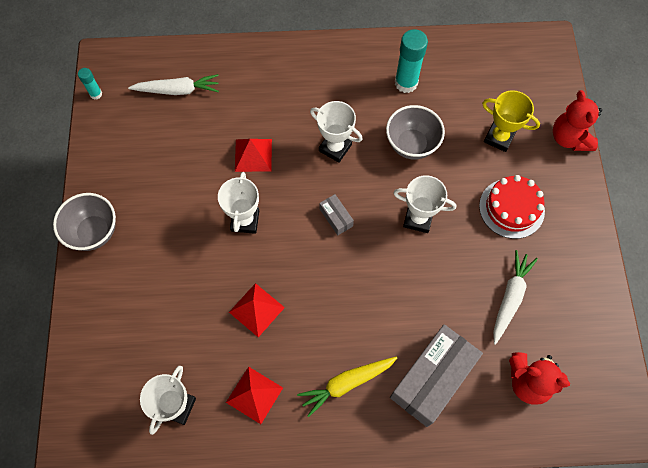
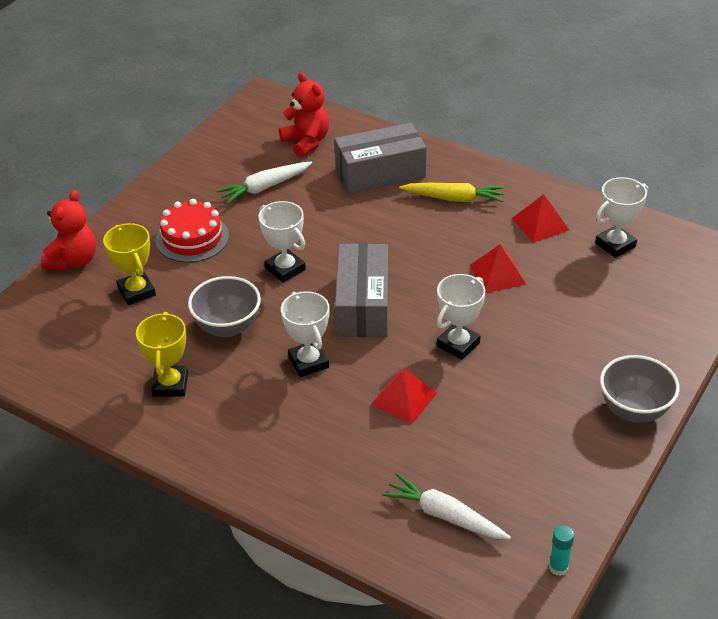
camera: 145 degrees left, 25 degrees down
(336, 217) = (363, 305): grey box -> grey box, size x2.26
(406, 83) = (170, 385): turquoise glue stick -> yellow trophy

